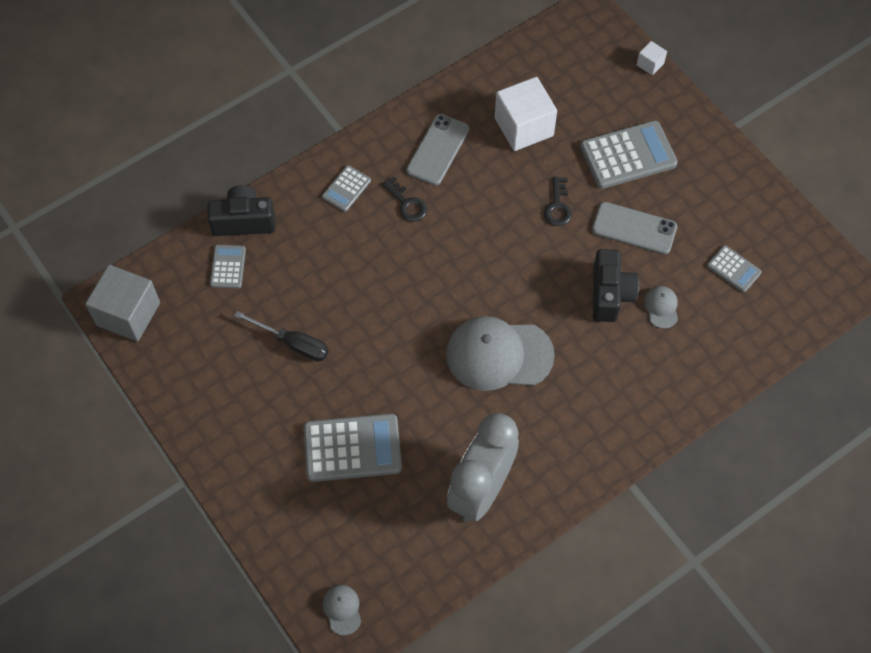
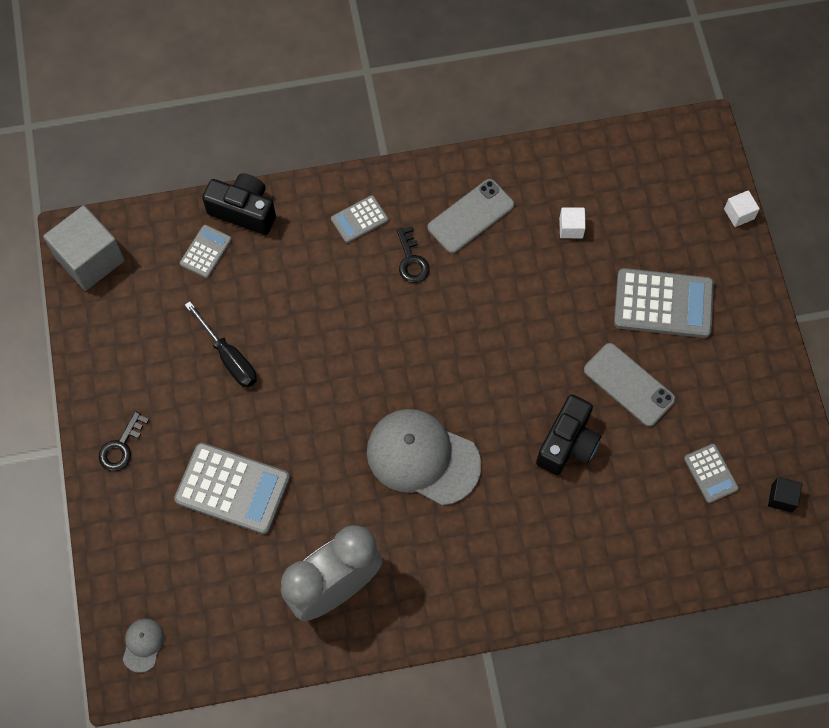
camera: 25 degrees right, 5 degrees up
(524, 127) = (571, 228): white cube -> white cube, size x0.46
(558, 206) = (562, 327): black key -> black key (121, 446)
(661, 307) = (613, 481): grey cap -> none
(797, 264) = (782, 498): none -> black cube

